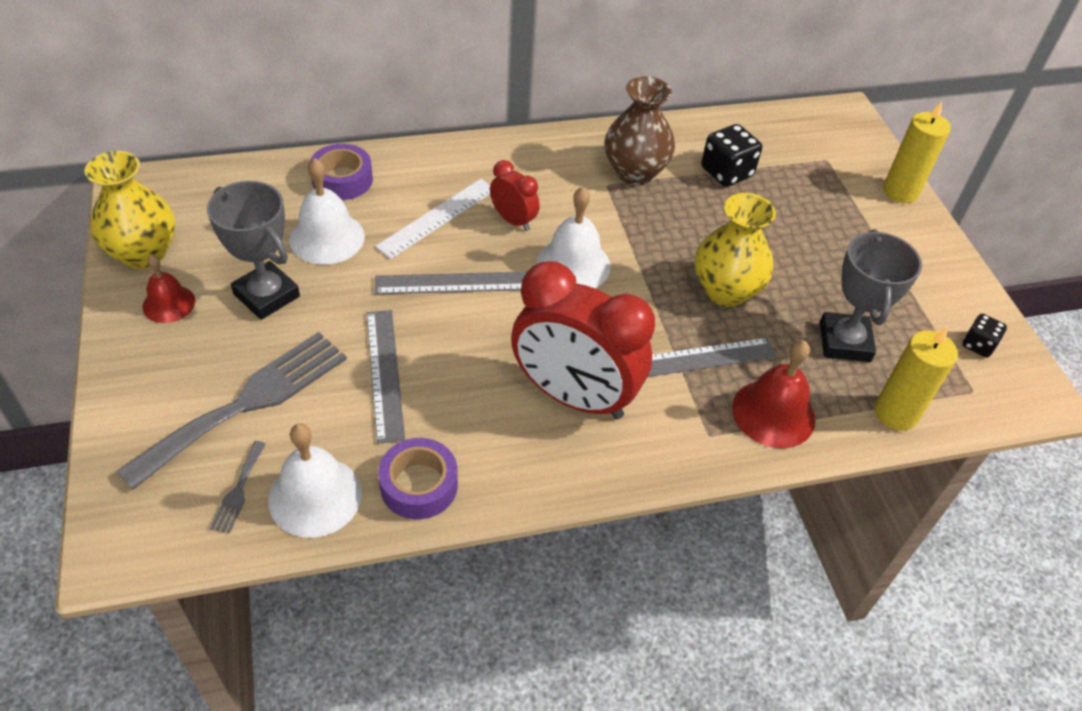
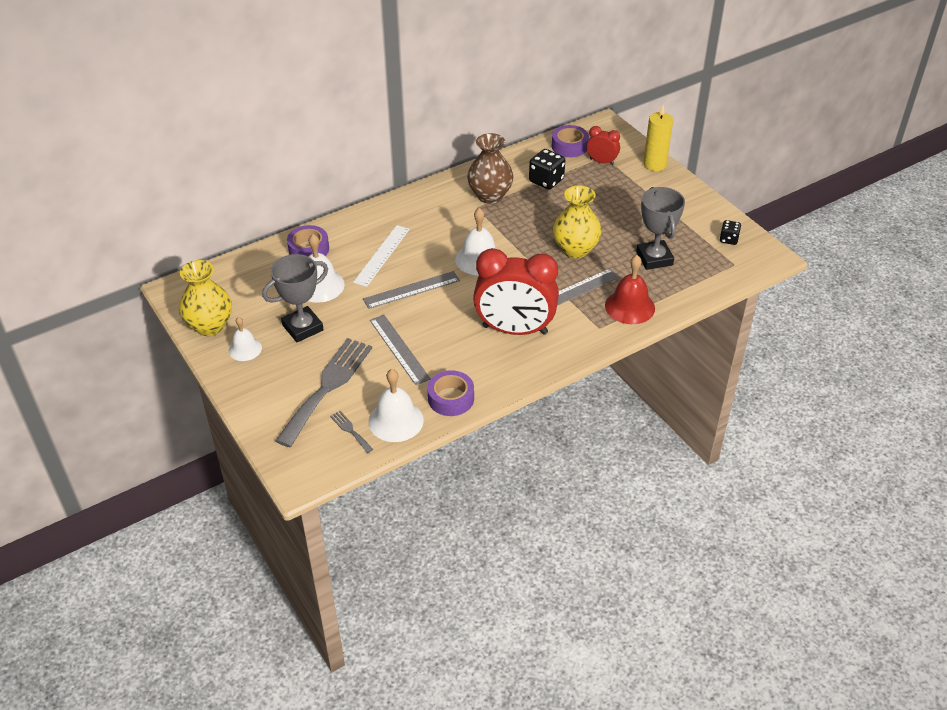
camera: 15 degrees left, 5 degrees down
(169, 303) = (245, 349): red bell -> white bell
(238, 490) = (350, 430): grey fork -> grey fork turned 150 degrees clockwise
(266, 295) = (302, 328): grey trophy -> grey trophy turned 60 degrees counterclockwise
(513, 220) = (429, 244): red clock -> red clock (601, 162)
(782, 131) = (569, 146): none -> purple tape
(895, 413) = (696, 288): yellow candle -> none

